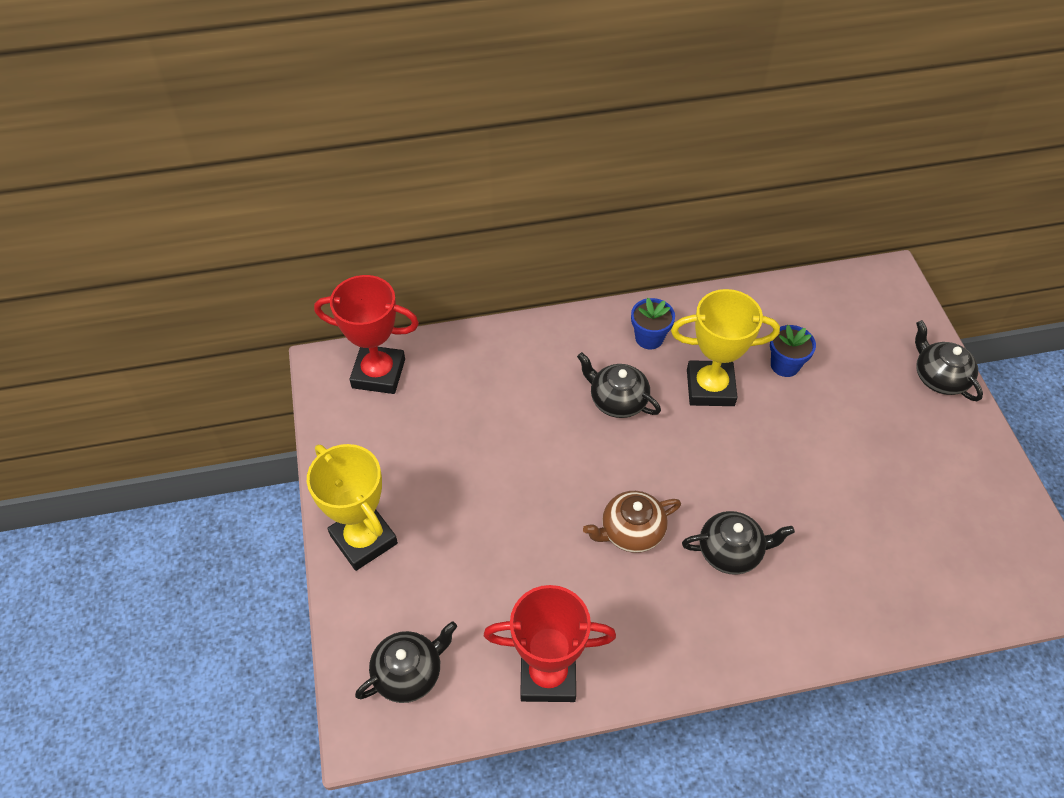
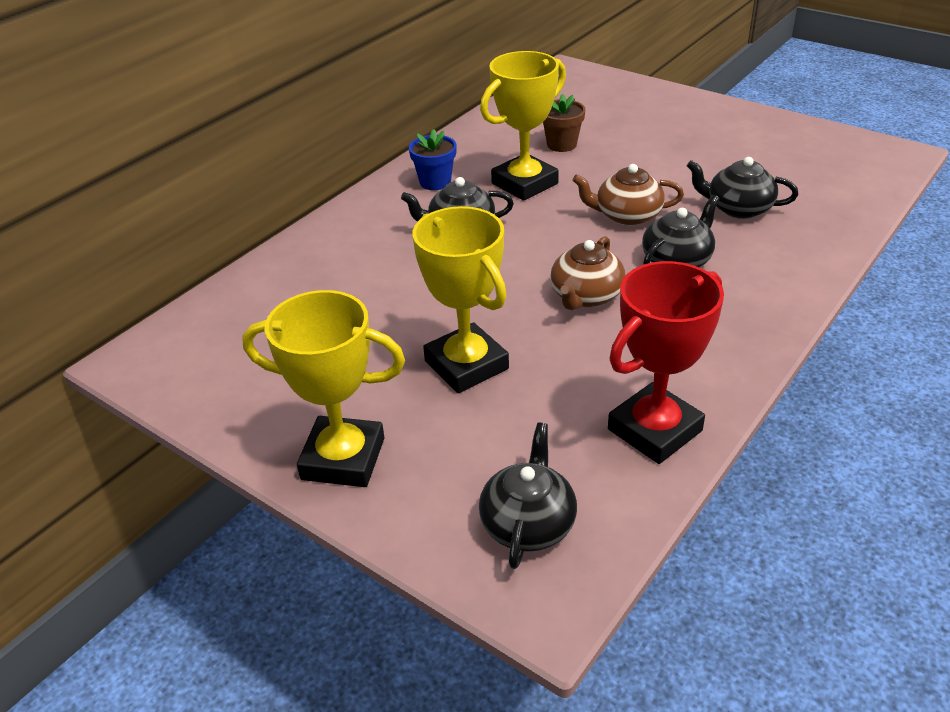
camera: 40 degrees left, 15 degrees down
(378, 373) = (199, 334): red trophy -> none
(496, 526) = (466, 365): none -> yellow trophy
(747, 479) = (627, 215): none -> brown teapot
(785, 365) = (561, 144): blue flower pot -> brown flower pot
(939, 377) = (672, 99): black teapot -> black teapot (738, 208)

